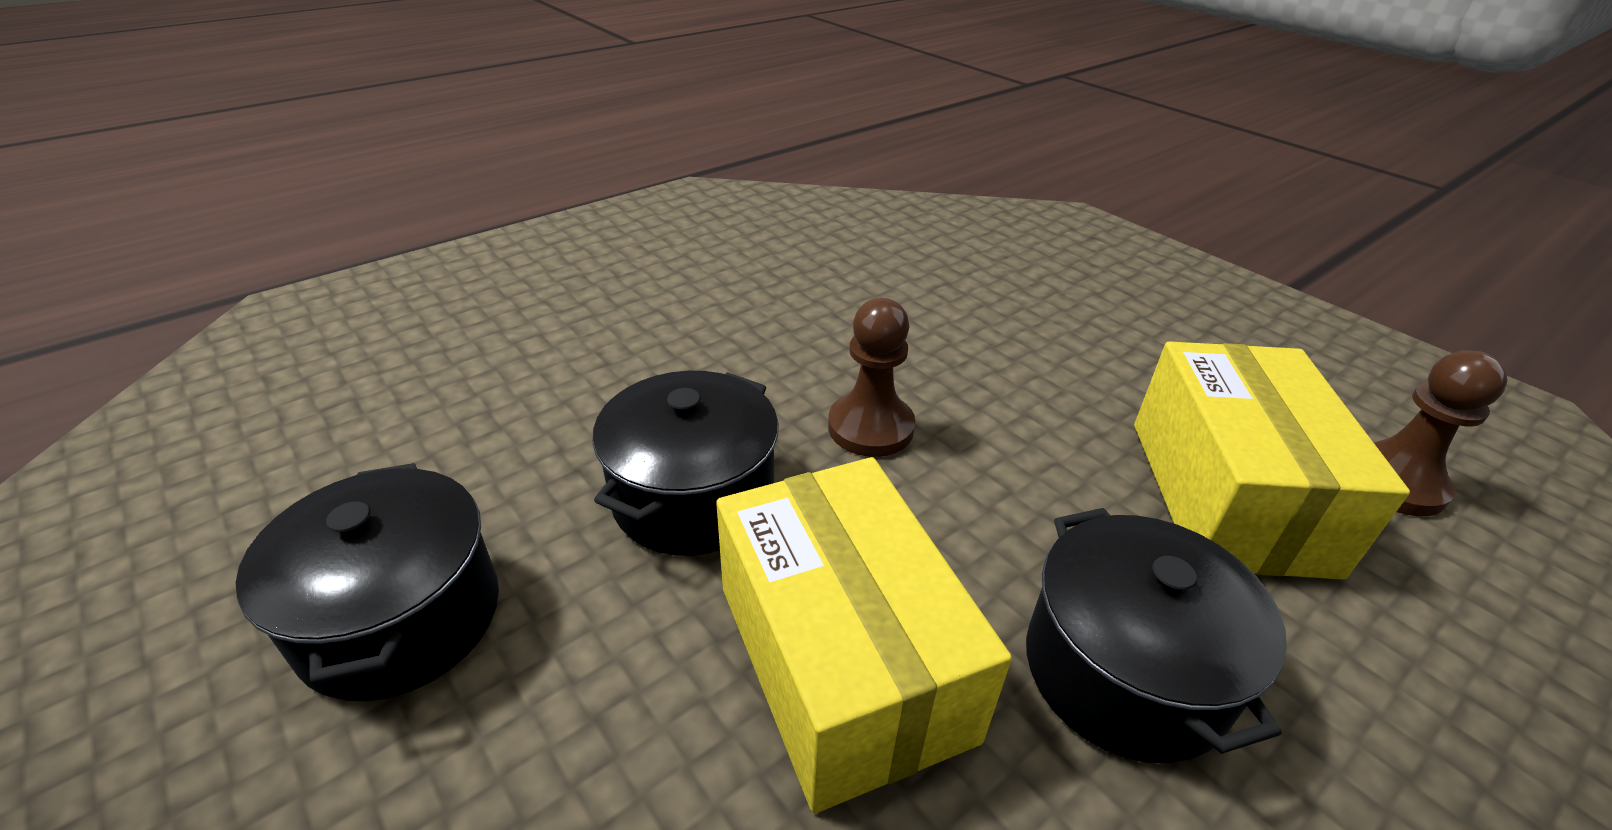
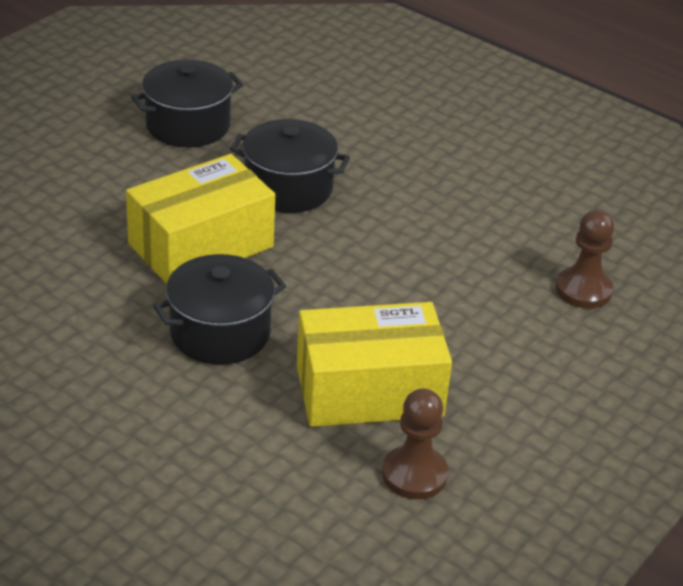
camera: 75 degrees right, 0 degrees up
(870, 427) = (372, 244): brown pawn -> brown pawn (583, 290)

